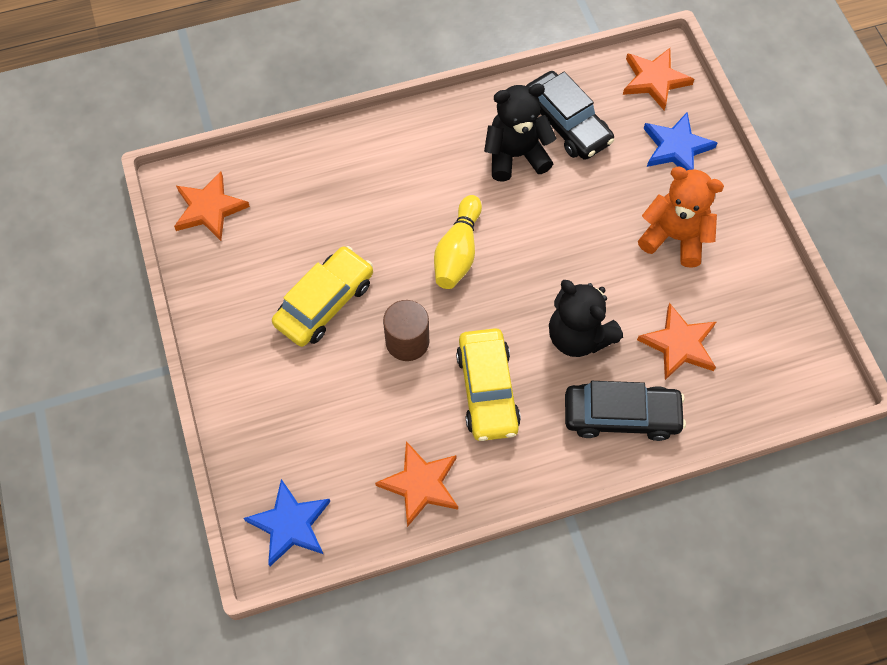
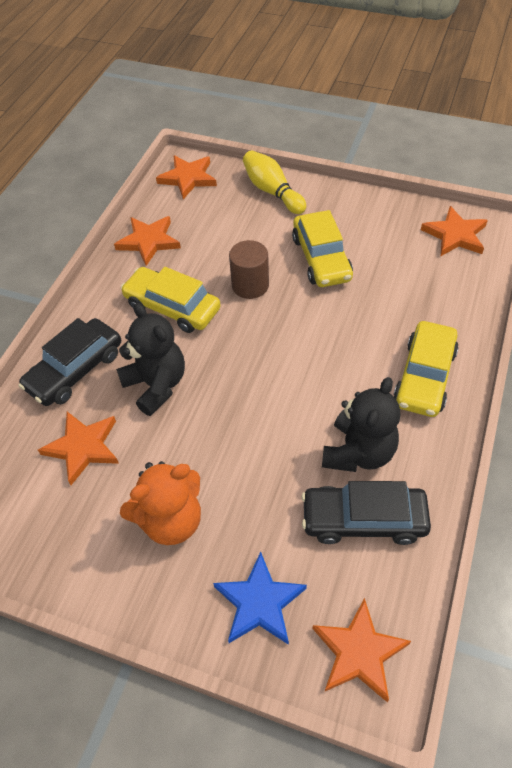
camera: 130 degrees right, 10 degrees down
(290, 524) = (188, 178): blue star -> orange star
(407, 150) = (424, 377): none -> yellow car
(458, 252) = (296, 354): yellow bowling pin -> yellow bowling pin (272, 191)
(578, 336) = (156, 385): black teddy bear -> black teddy bear turned 60 degrees clockwise

